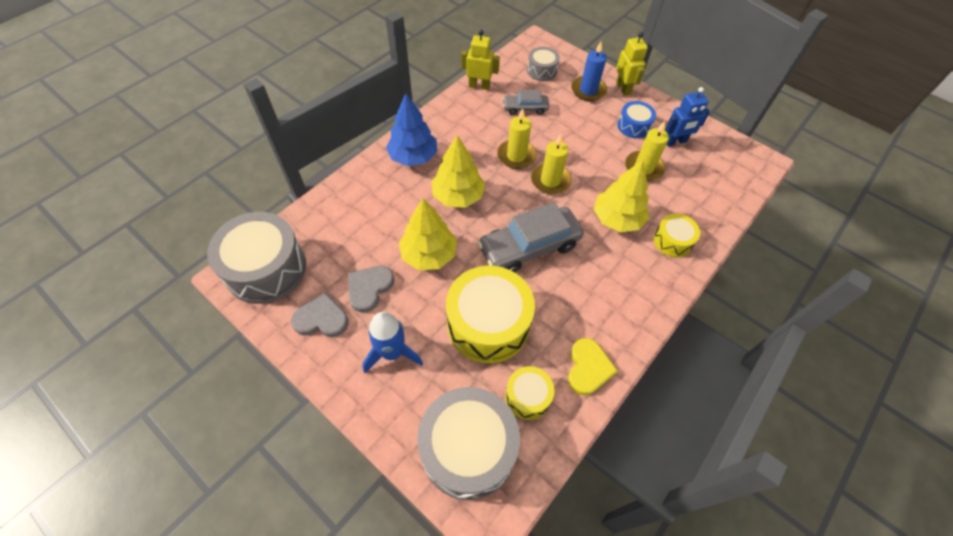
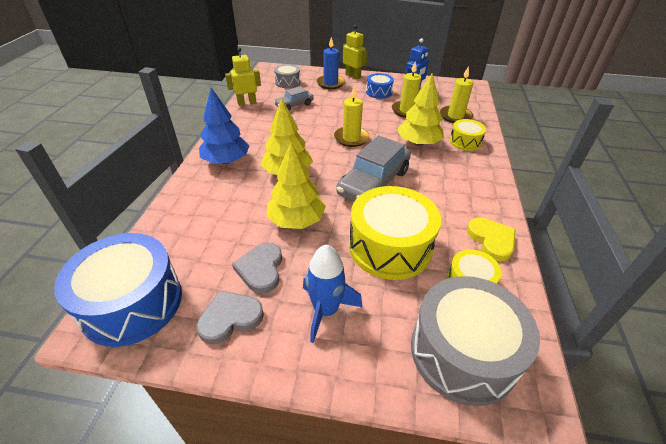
camera: 30 degrees left, 15 degrees down
(266, 268) = (132, 303): grey drum -> blue drum
(516, 156) = (312, 133): yellow candle -> yellow candle (455, 116)

